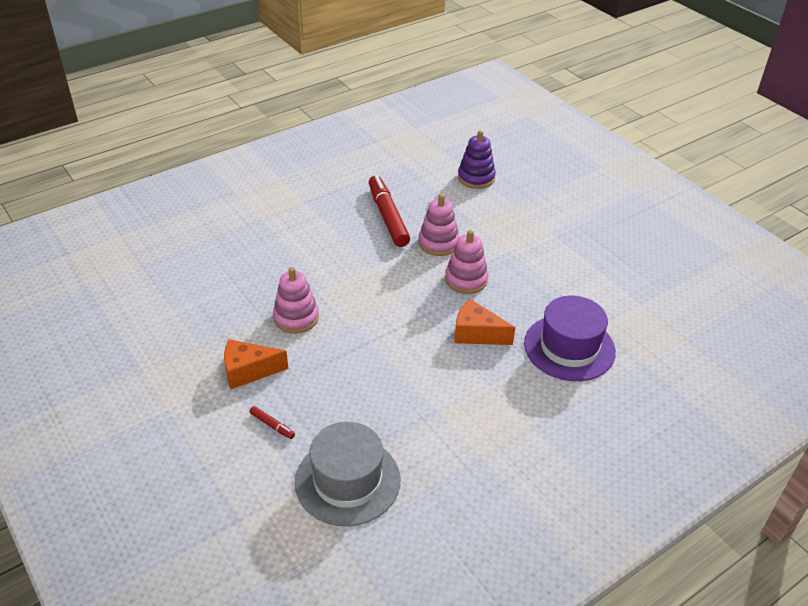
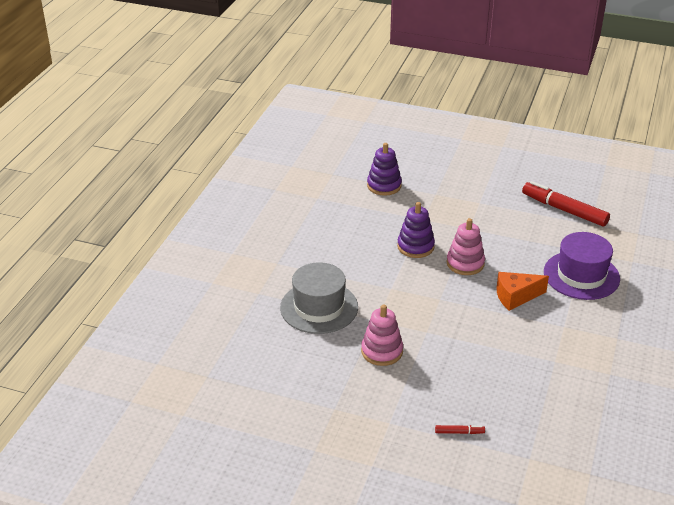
camera: 35 degrees left, 5 degrees down
(248, 371) = (396, 407): orange cheese -> none
(347, 480) = (551, 437): grey hat -> grey hat (319, 307)
(388, 217) = (356, 245): red marker -> red marker (564, 210)
(438, 243) = (415, 246): pink stacking toy -> purple stacking toy

